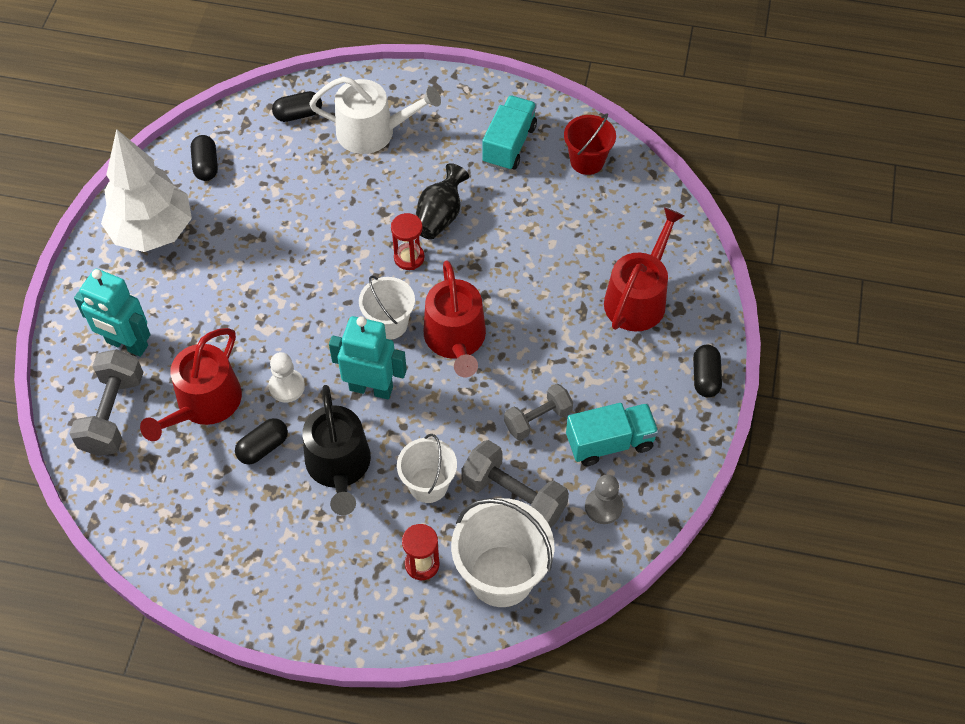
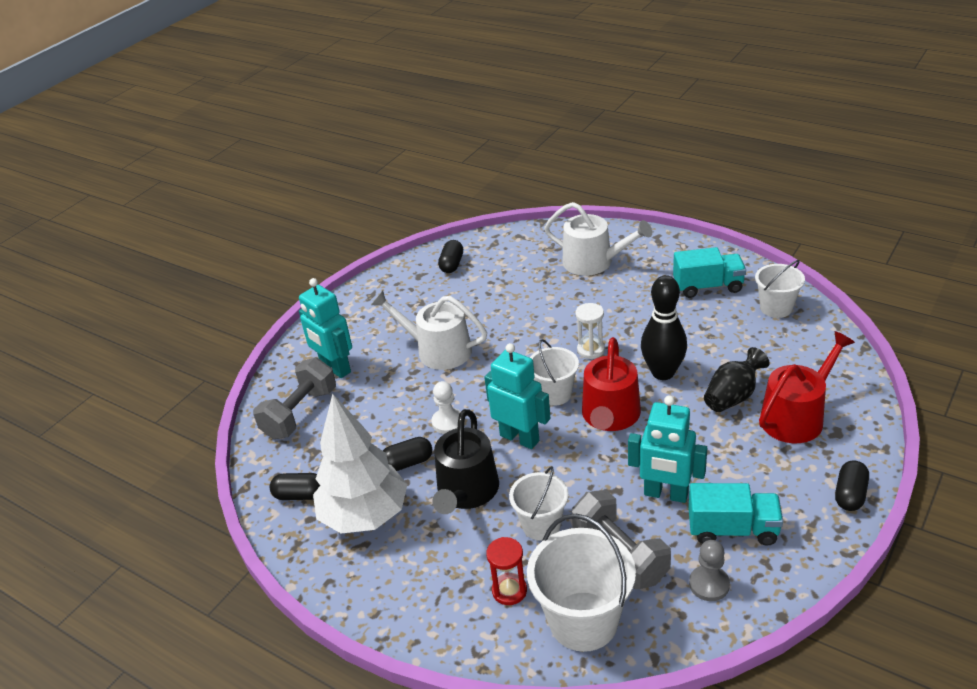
camera: 25 degrees right, 20 degrees down
(152, 231) = (391, 299): white tree -> white tree (365, 516)
(204, 404) = (374, 421): red watering can -> none
(238, 294) = (437, 350): none -> white watering can
(298, 114) = (538, 243): black capsule -> black capsule (299, 495)
(409, 258) = (590, 350): red hourglass -> white hourglass
(440, 216) = (629, 326): black vase -> black vase (733, 396)
(494, 272) = (663, 372): none -> black bowling pin
(509, 144) = (708, 286): turquoise truck -> turquoise truck turned 45 degrees clockwise
(537, 419) = (666, 494): grey dumbbell -> turquoise robot
(587, 161) = (776, 308): red bucket -> white bucket

